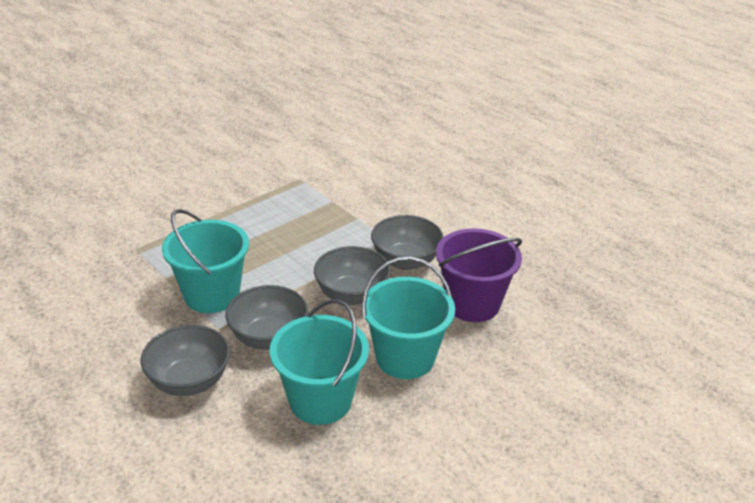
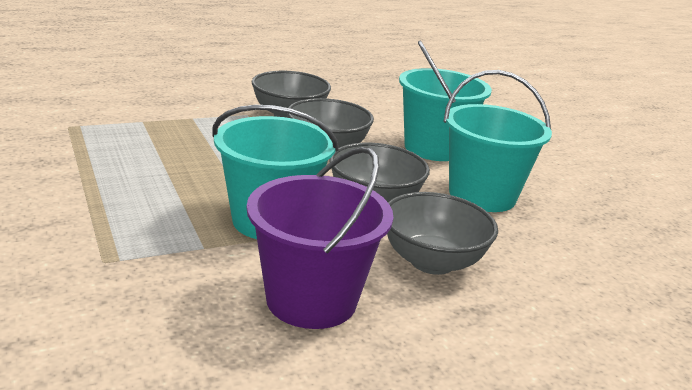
camera: 75 degrees left, 10 degrees down
(472, 304) = (372, 109): purple bucket -> purple bucket (311, 300)

